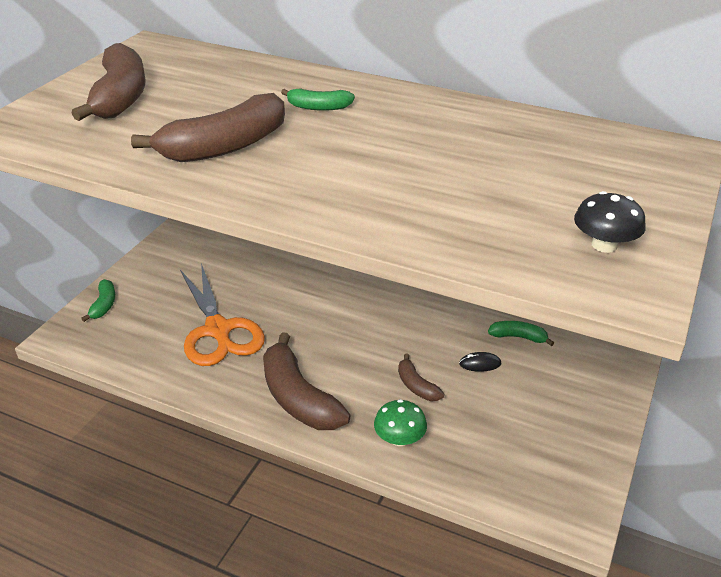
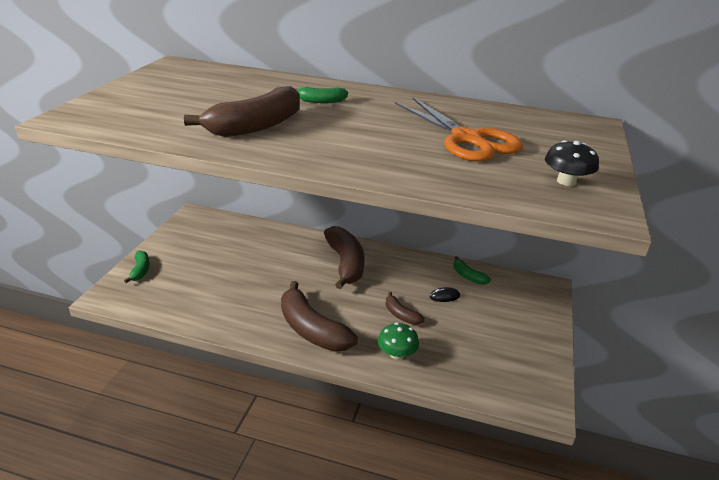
camera: 10 degrees left, 5 degrees down
(120, 97) = (161, 96): brown banana -> brown banana (345, 264)
(218, 330) = (237, 284): orange scissors -> orange scissors (467, 139)
(518, 337) = (468, 276): green banana -> green banana turned 135 degrees counterclockwise

